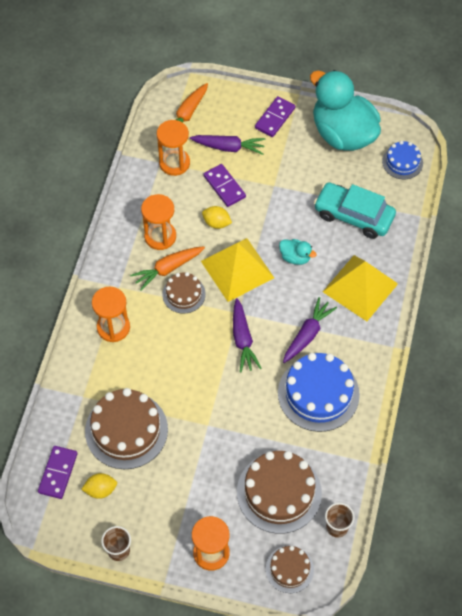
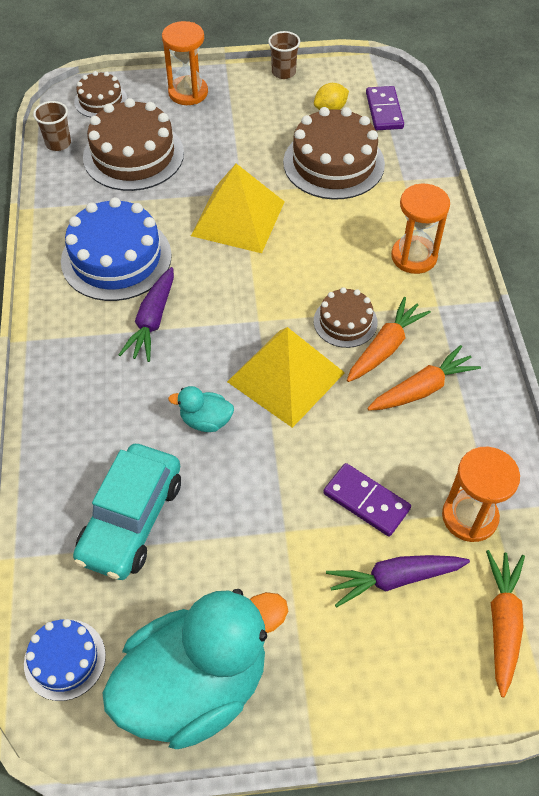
camera: 160 degrees right, 5 degrees down
(160, 236) = (422, 389): orange hourglass -> orange carrot
(216, 223) = (349, 436): yellow lemon -> none
(242, 339) = (238, 290): purple carrot -> none
(275, 118) = (338, 675): purple domino -> none
(343, 134) = (195, 685): turquoise duck -> turquoise duck turned 60 degrees counterclockwise
(353, 216) = (131, 519): turquoise car -> turquoise car turned 105 degrees clockwise
(360, 287) = (92, 406): yellow pyramid -> yellow pyramid (238, 218)

